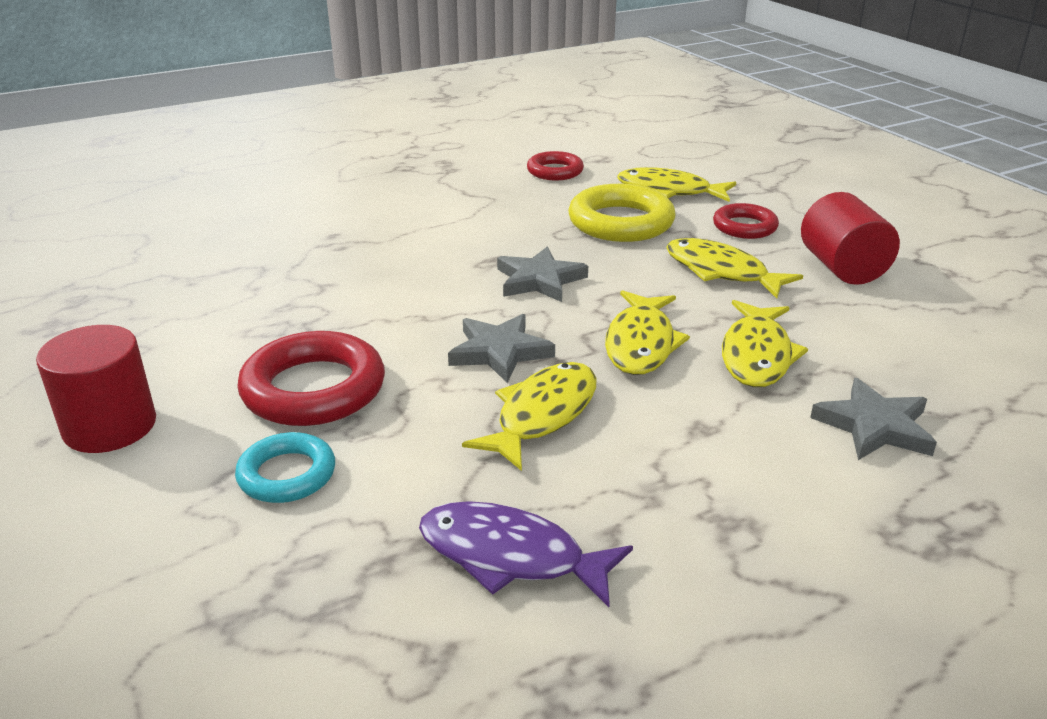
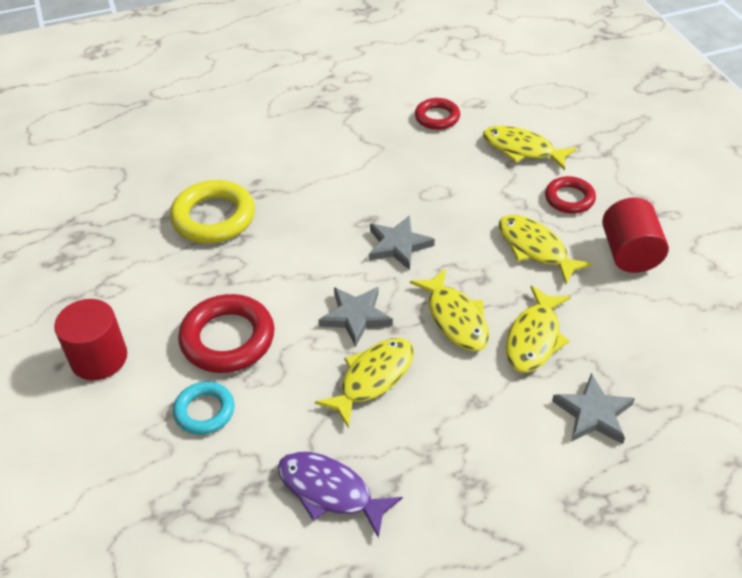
camera: 10 degrees right, 15 degrees up
(621, 222) = (474, 185): yellow ring -> yellow ring (214, 217)
(641, 344) = (455, 318): yellow fish -> yellow fish turned 45 degrees counterclockwise

